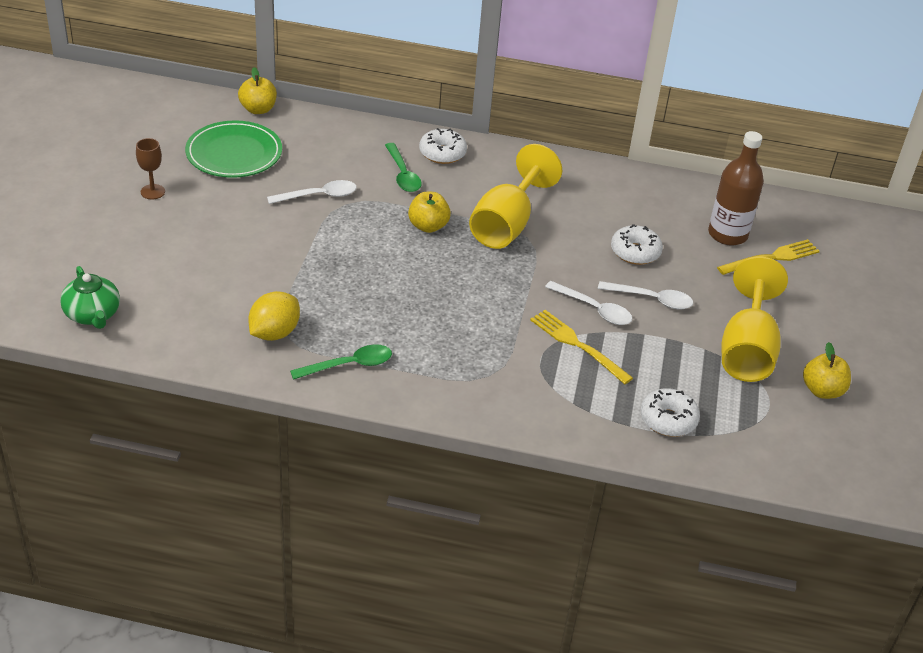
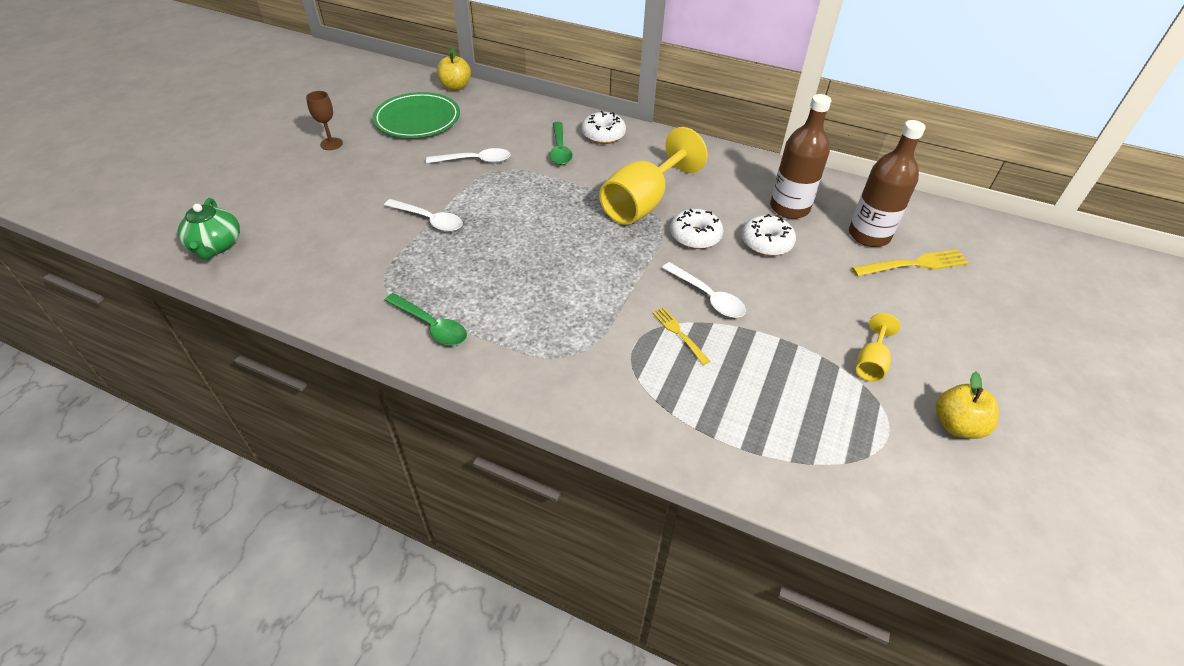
camera: 15 degrees right, 5 degrees up
(274, 333) = (373, 283): yellow lemon -> none
(349, 365) = (431, 325): green spoon -> green spoon turned 45 degrees clockwise
(428, 226) = (566, 197): yellow apple -> none
(577, 345) = (678, 333): yellow fork -> yellow fork, size x0.61
(649, 214) = (789, 208): none -> brown bottle
(651, 299) = (772, 293): white spoon -> white spoon (429, 220)
(668, 420) = (761, 437): white donut -> white donut (695, 236)
(746, 349) = (871, 362): yellow goblet -> yellow goblet, size x0.48

